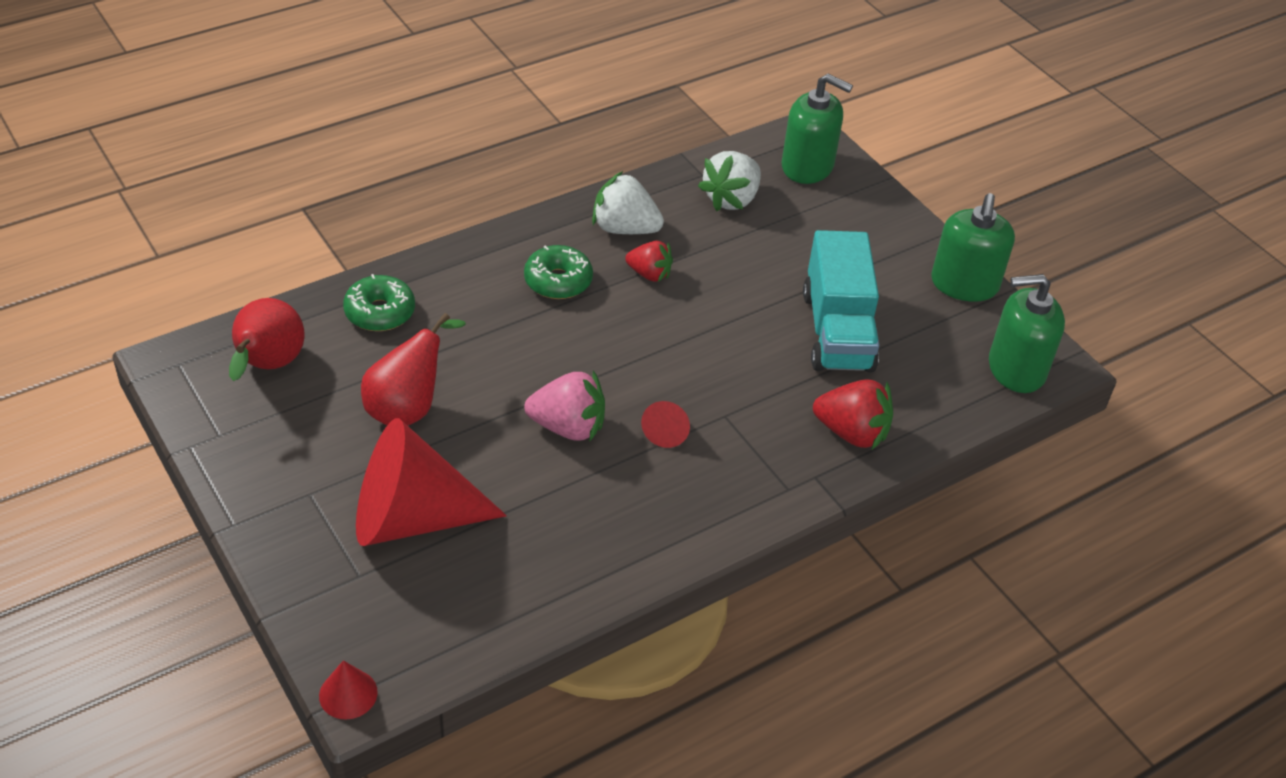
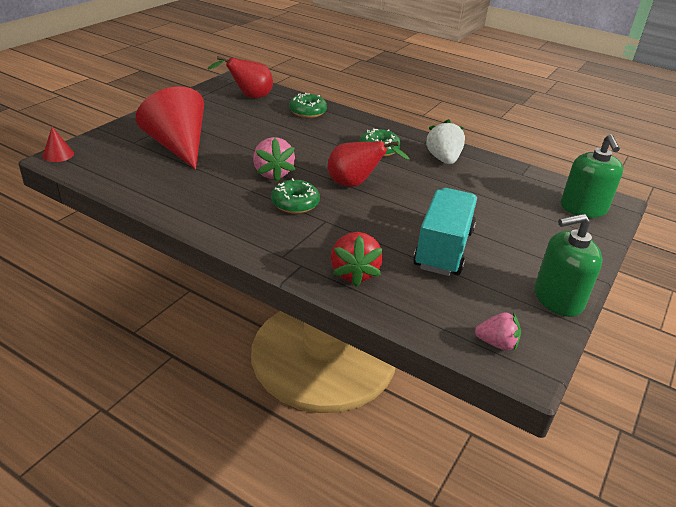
camera: 65 degrees right, 10 degrees down
(408, 408) = (250, 131): red pear -> red pear (355, 184)
(649, 274) = (416, 174): red strawberry -> none
(666, 431) = (295, 203): red cone -> green donut
(731, 199) = (514, 187): white strawberry -> none
(837, 331) = (443, 249): turquoise truck -> turquoise truck turned 135 degrees clockwise
(1016, 369) = (497, 343): green soap dispenser -> pink strawberry

